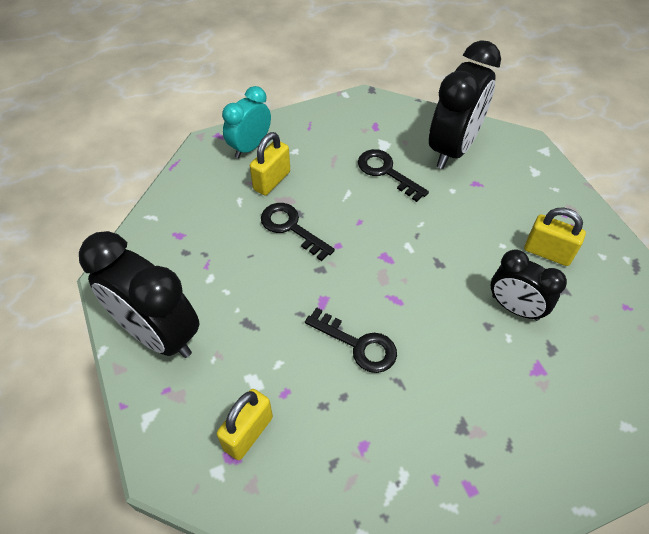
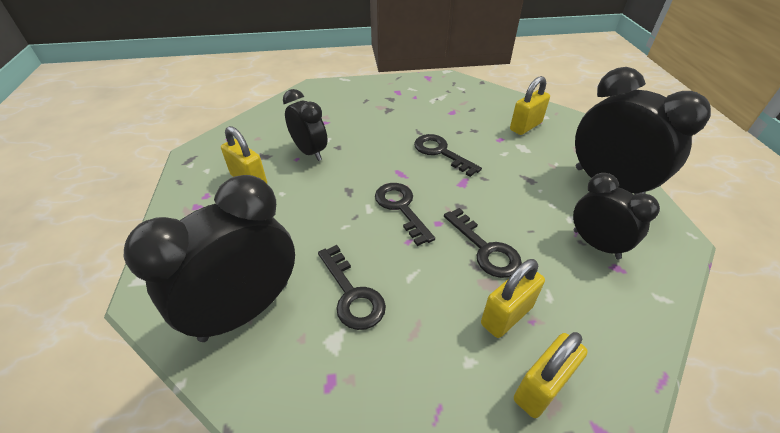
camera: 165 degrees left, 10 degrees down
(192, 253) = (596, 244): none -> black clock
(250, 147) = (541, 387): turquoise clock -> yellow padlock
(378, 253) = (401, 208): none -> black key

